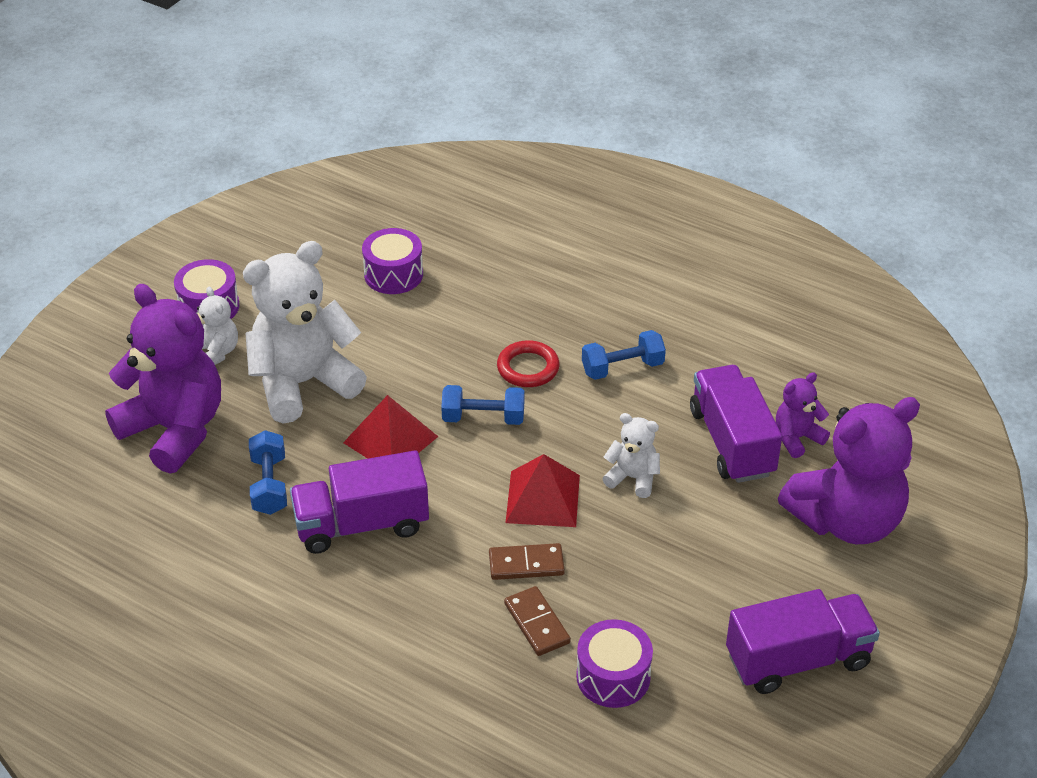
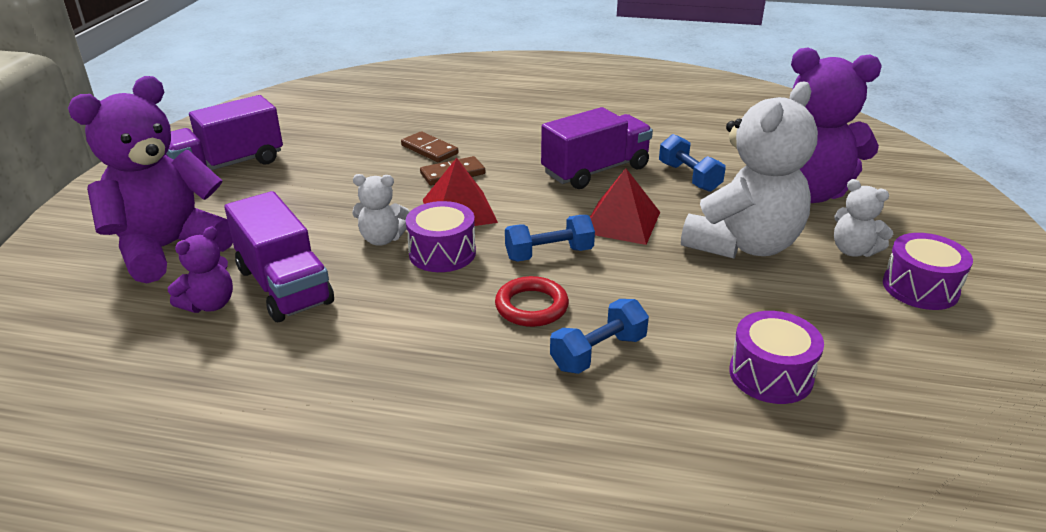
camera: 160 degrees right, 10 degrees down
(613, 676) = (365, 138): purple drum -> purple drum (442, 253)
(622, 368) = (423, 331): blue dumbbell -> blue dumbbell (598, 353)

